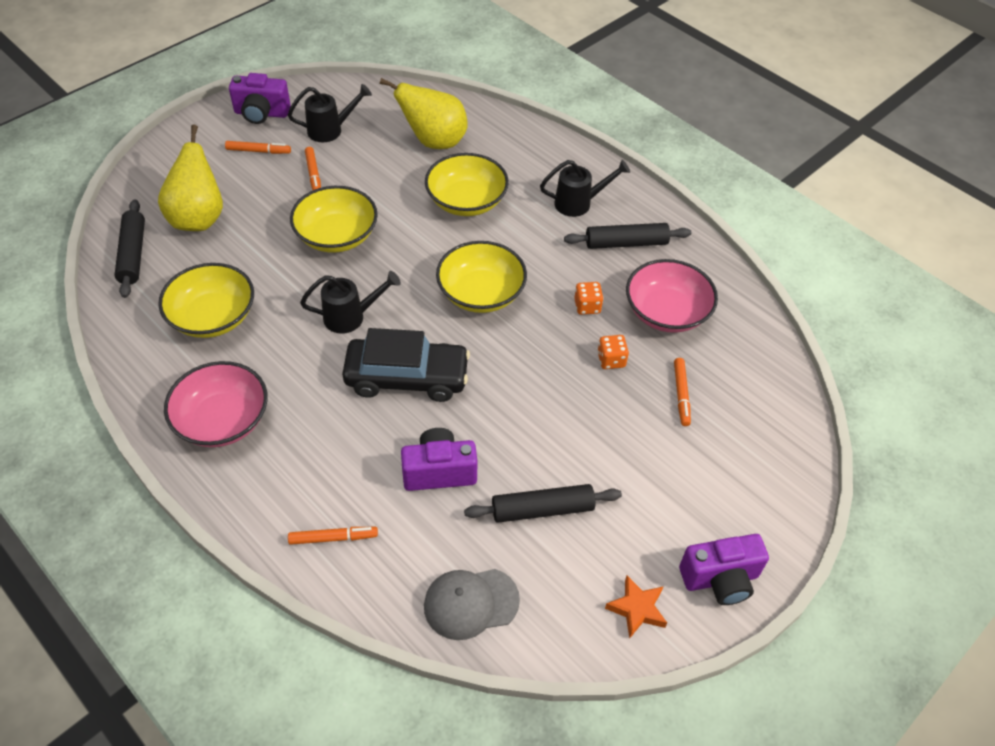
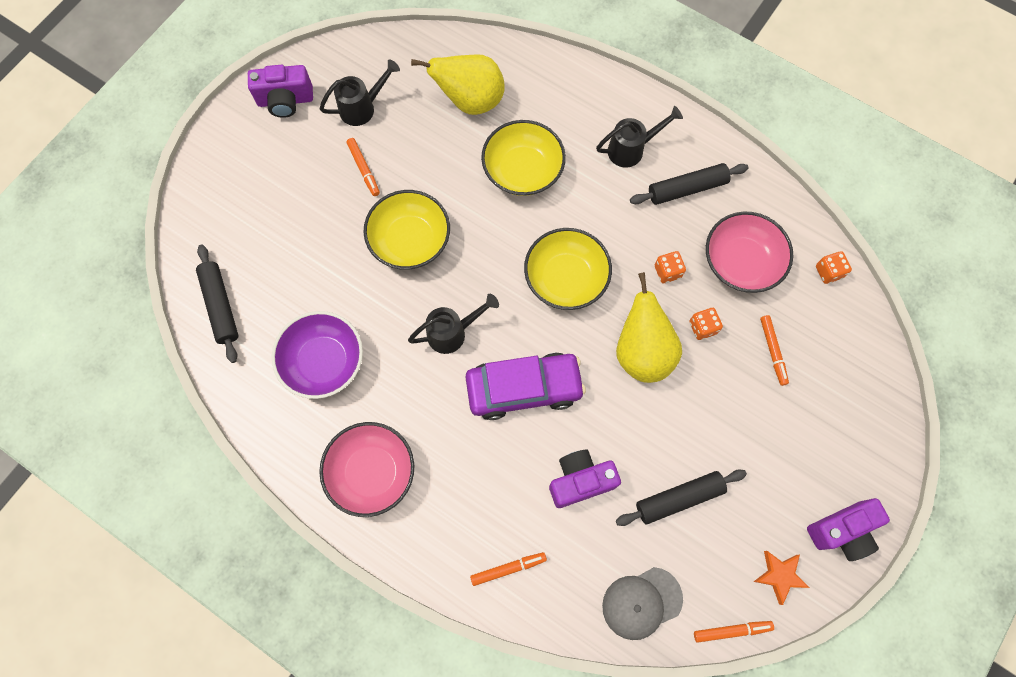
camera: 10 degrees left, 20 degrees up
(198, 218) = (269, 248): yellow pear -> yellow pear (642, 351)
(213, 317) = (323, 361): yellow bowl -> purple bowl
(258, 151) = (299, 151): orange marker -> orange marker (732, 630)
(407, 377) = (524, 388): black car -> purple car
(757, 337) = (828, 272): none -> orange dice

